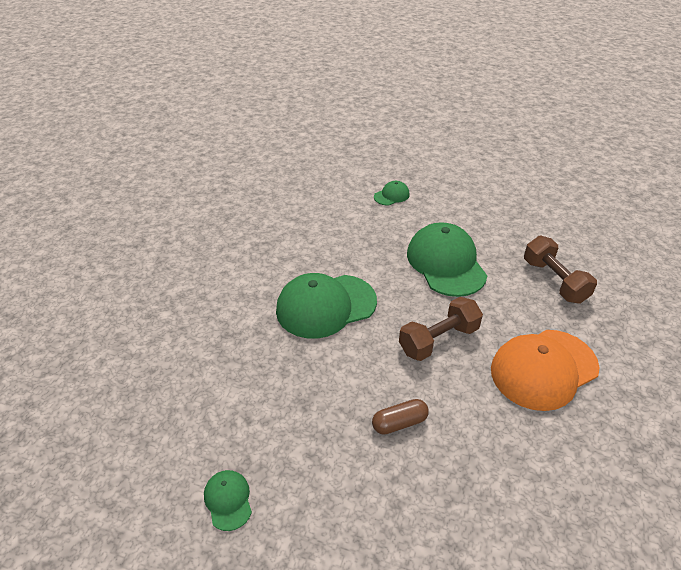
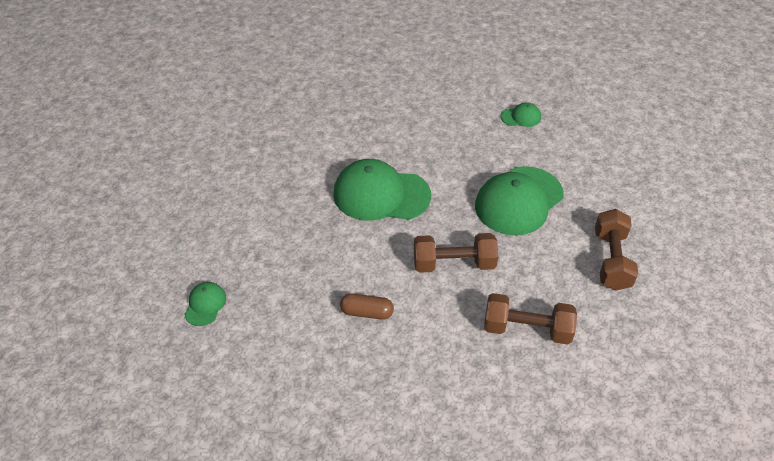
camera: 30 degrees right, 5 degrees up
(446, 263) = (518, 201): green cap -> green cap turned 150 degrees counterclockwise
(543, 369) = (527, 329): orange cap -> brown dumbbell

